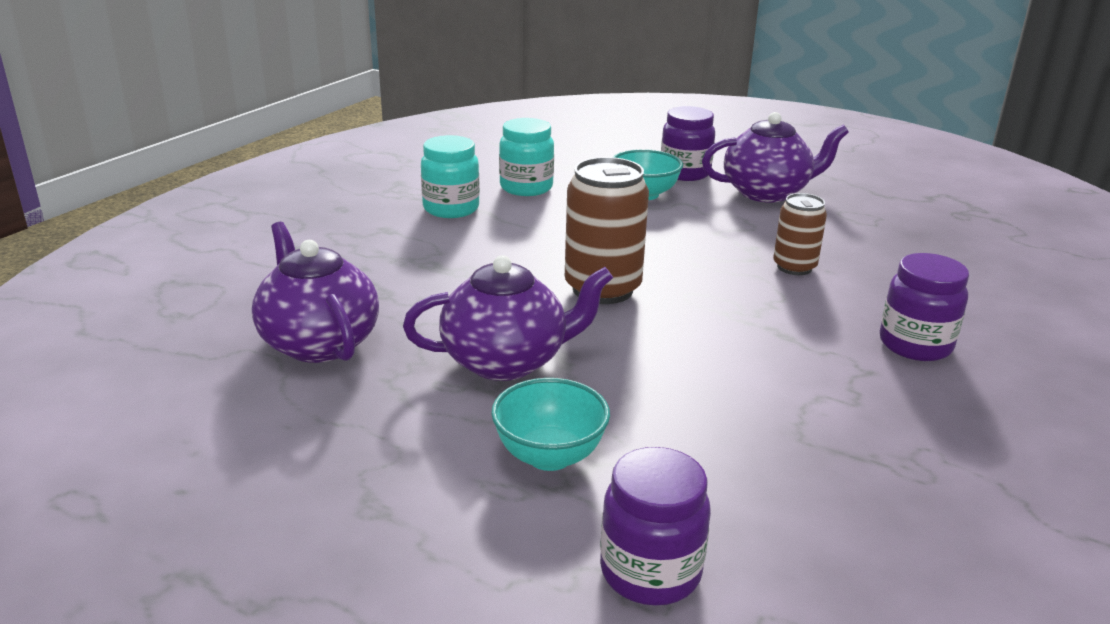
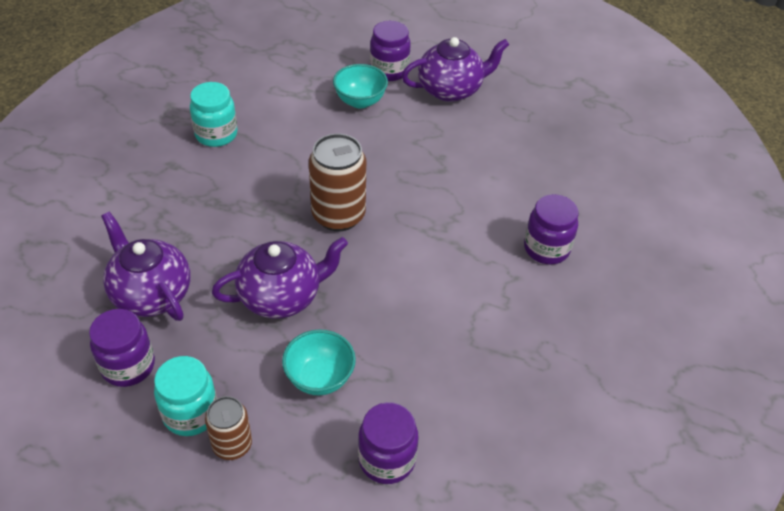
camera: 10 degrees left, 20 degrees up
(259, 414) = (128, 366): none -> purple jar
(526, 187) = (270, 102): turquoise jar -> turquoise jar (190, 413)
(794, 267) = (470, 176): brown can -> brown can (232, 445)

